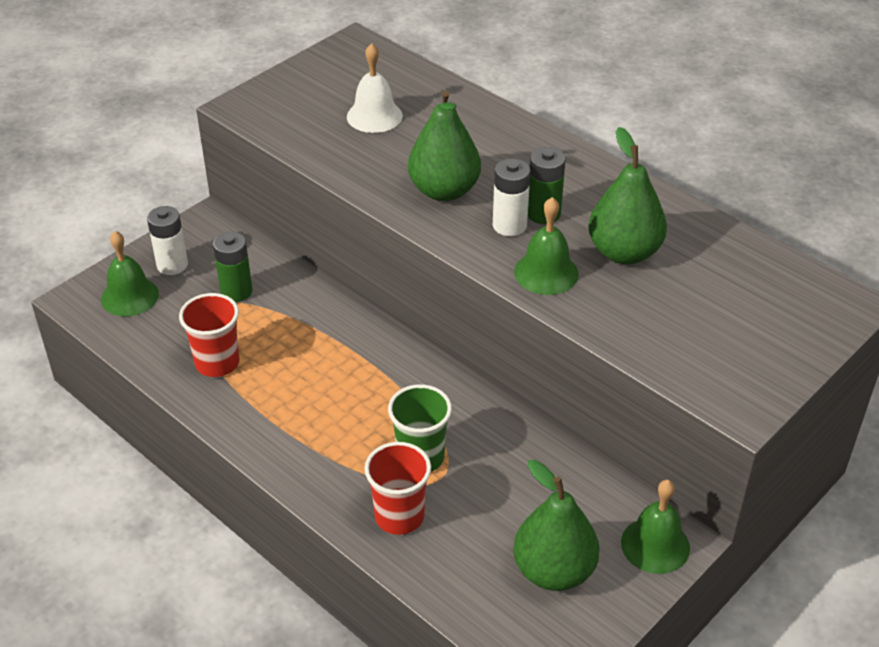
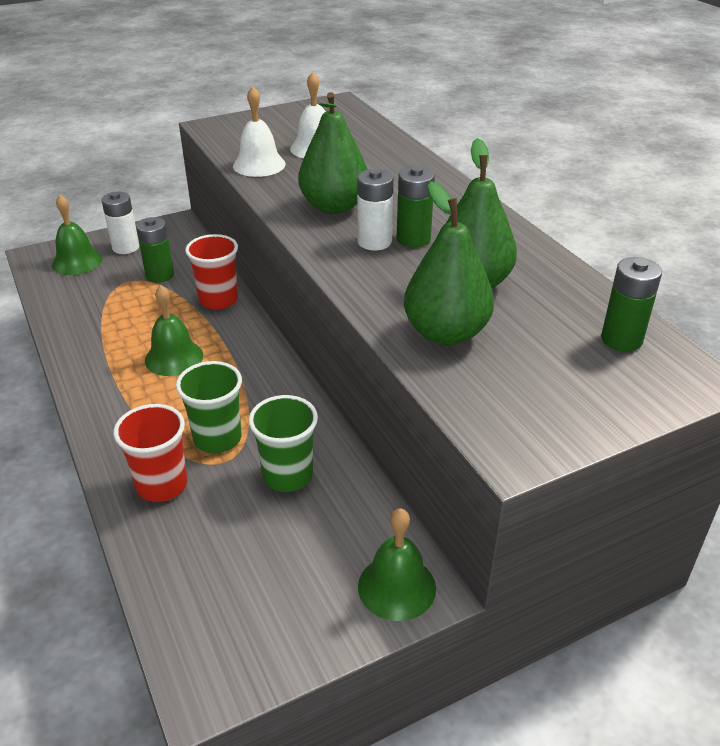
camera: 20 degrees right, 5 degrees down
(217, 363) = (104, 322): red cup -> red cup (218, 300)
(331, 152) = (259, 165): none -> white bell
(507, 474) = (287, 475): none -> green cup
(546, 273) = (382, 284): green bell -> green bell (174, 357)
(554, 571) = (274, 581): green pear -> green pear (446, 333)
(775, 281) = (621, 339): none -> green battery

